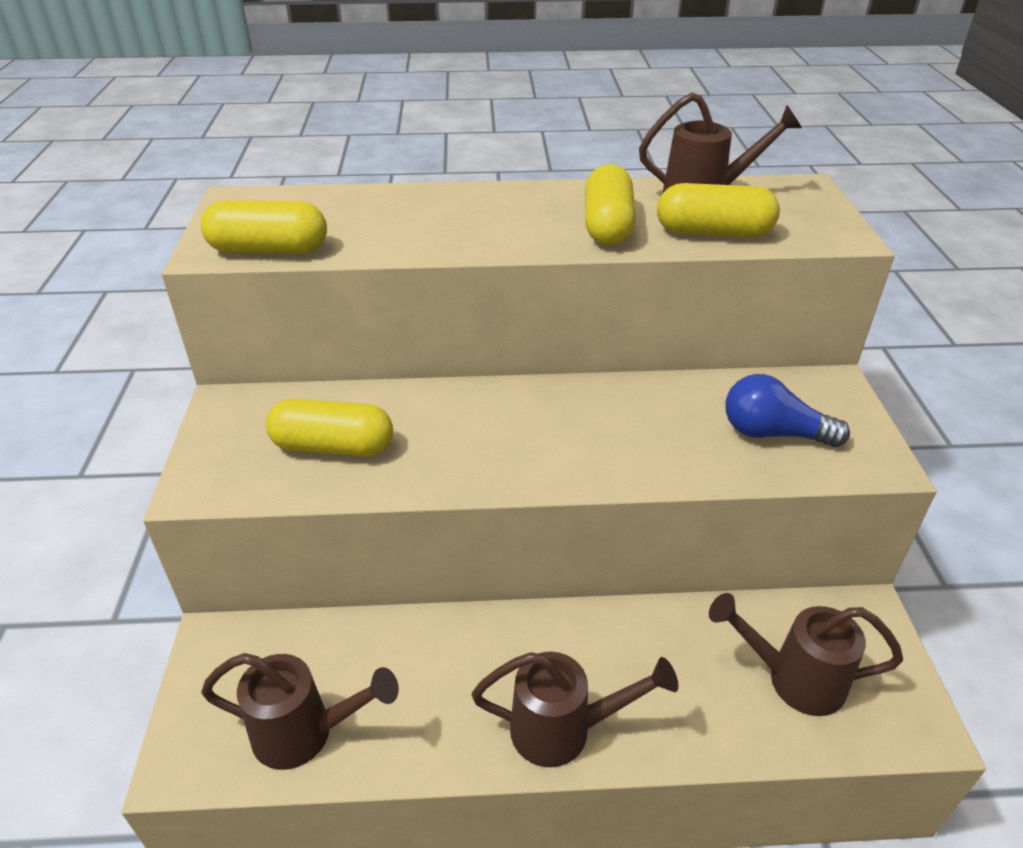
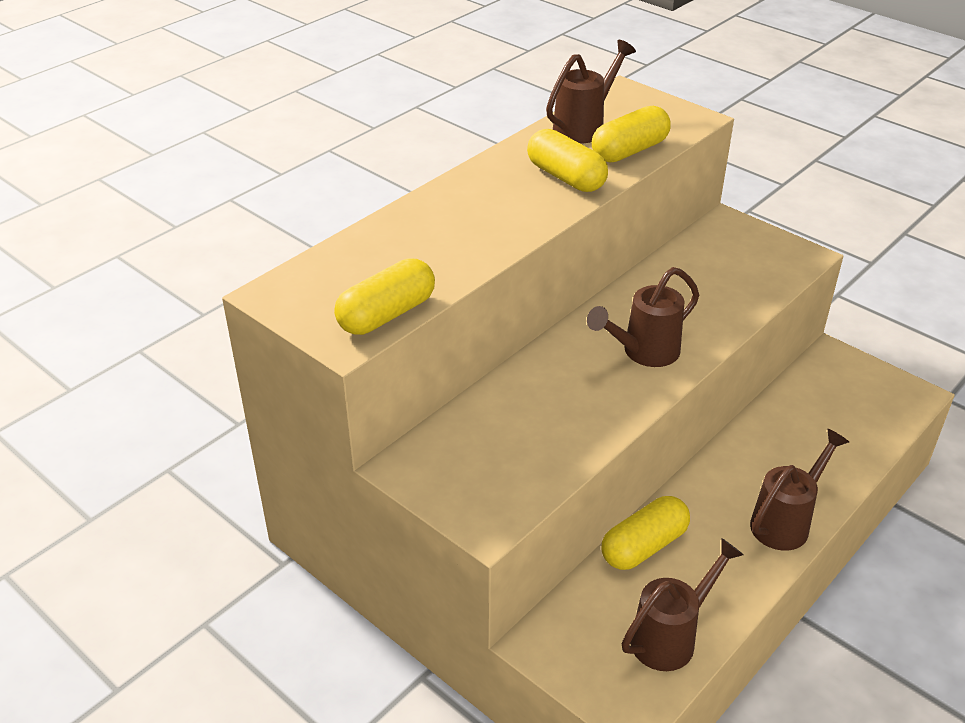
camera: 45 degrees left, 0 degrees up
(333, 447) = (526, 440): yellow capsule -> yellow capsule (644, 546)
(772, 433) = (739, 270): blue light bulb -> none
(792, 679) = (844, 414): brown watering can -> brown watering can (643, 353)

